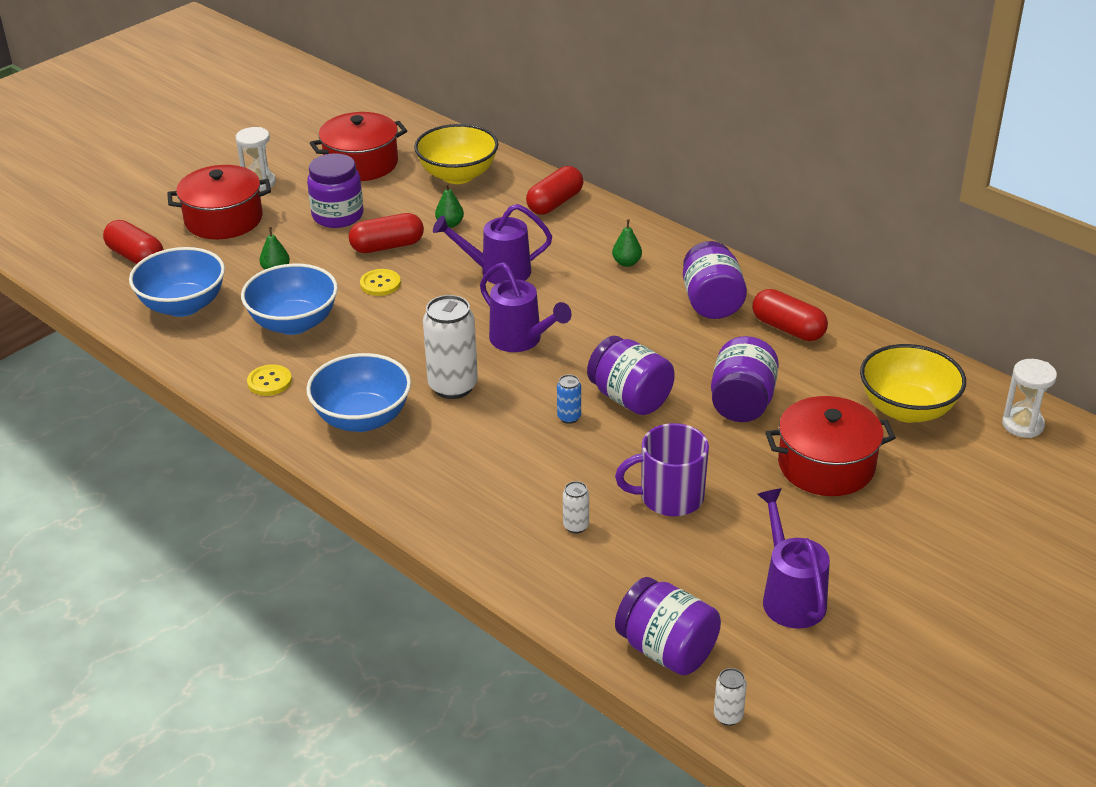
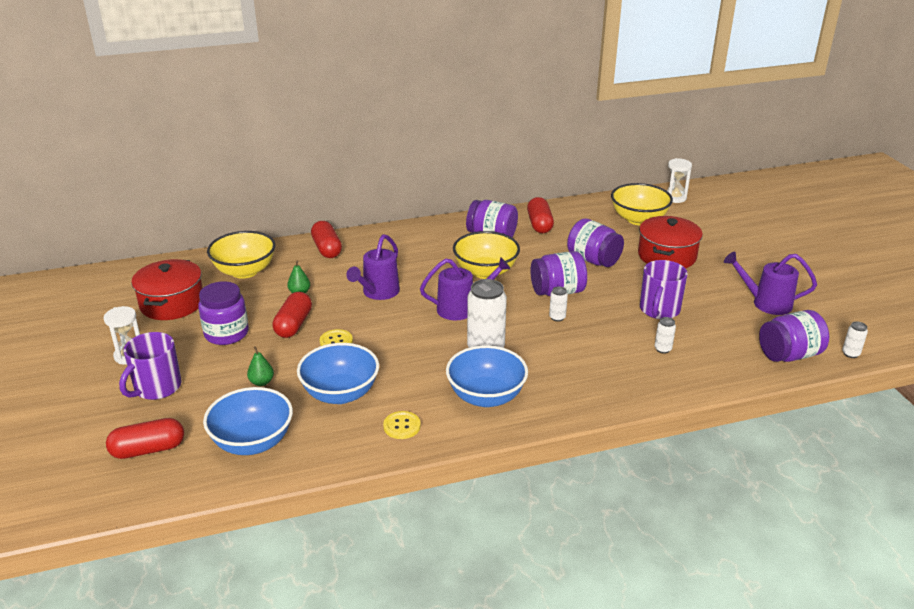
camera: 60 degrees left, 5 degrees down
(224, 219) = (157, 387): red pot -> purple mug
(569, 417) = (557, 317): blue can -> white can
(620, 328) = (485, 272): none -> yellow bowl
(626, 263) = (422, 248): green pear -> none
(788, 329) = (539, 224): red capsule -> red capsule turned 75 degrees counterclockwise

